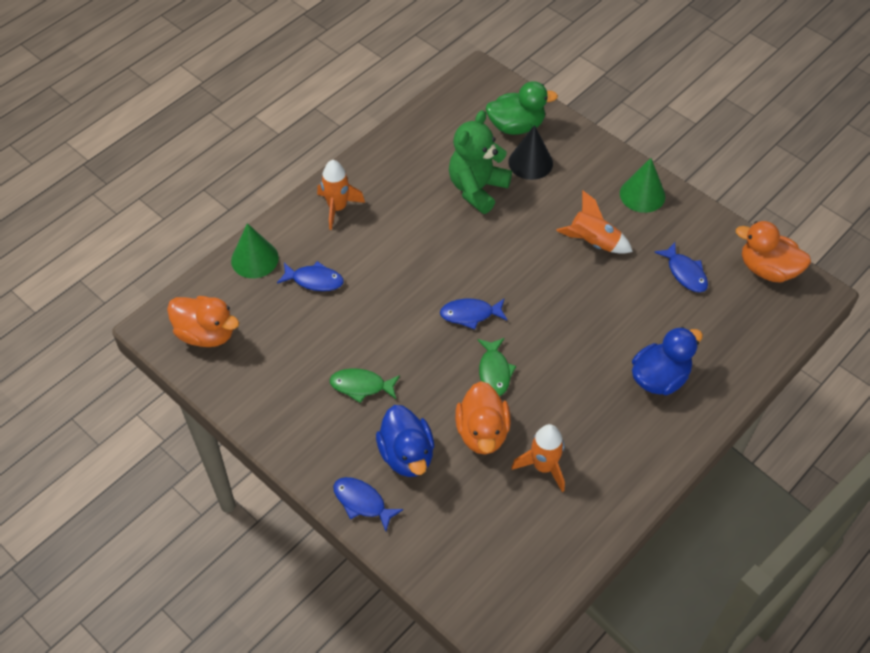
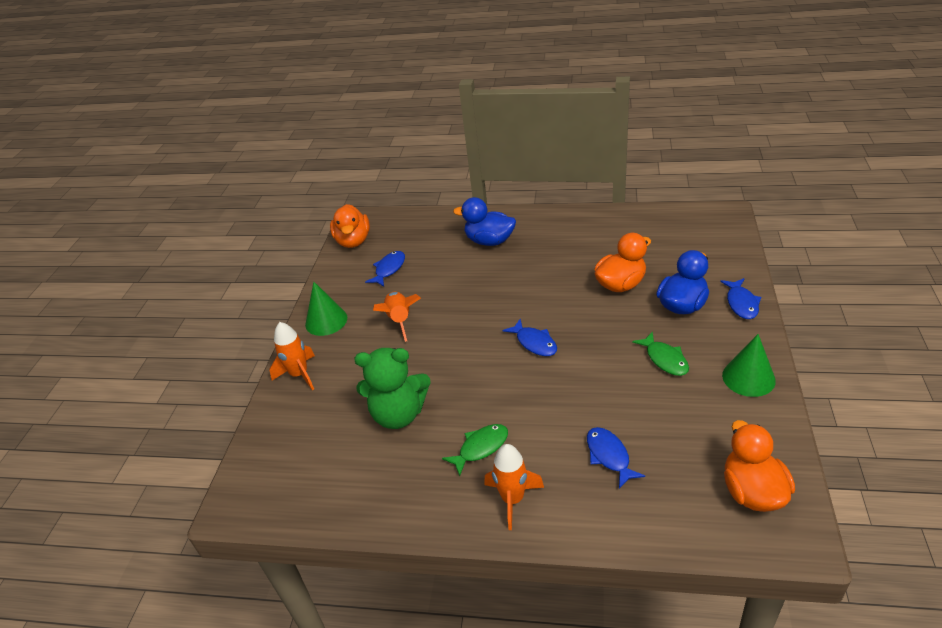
camera: 120 degrees left, 15 degrees down
(254, 259) = (638, 520): green cone -> green cone (748, 377)
(494, 372) = (568, 304): green fish -> green fish (481, 448)
(516, 126) = (295, 434): green duck -> none
(530, 162) = (338, 399): black cone -> none
(543, 466) = (610, 250): orange rocket -> orange rocket (299, 374)

